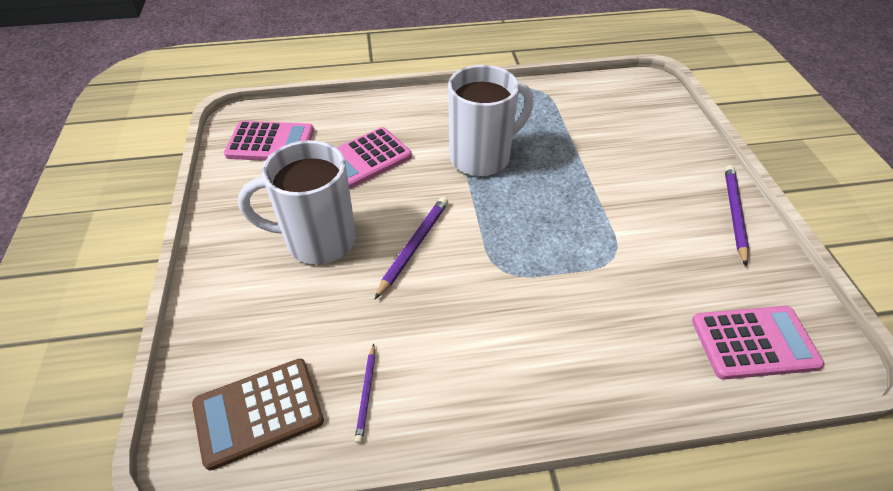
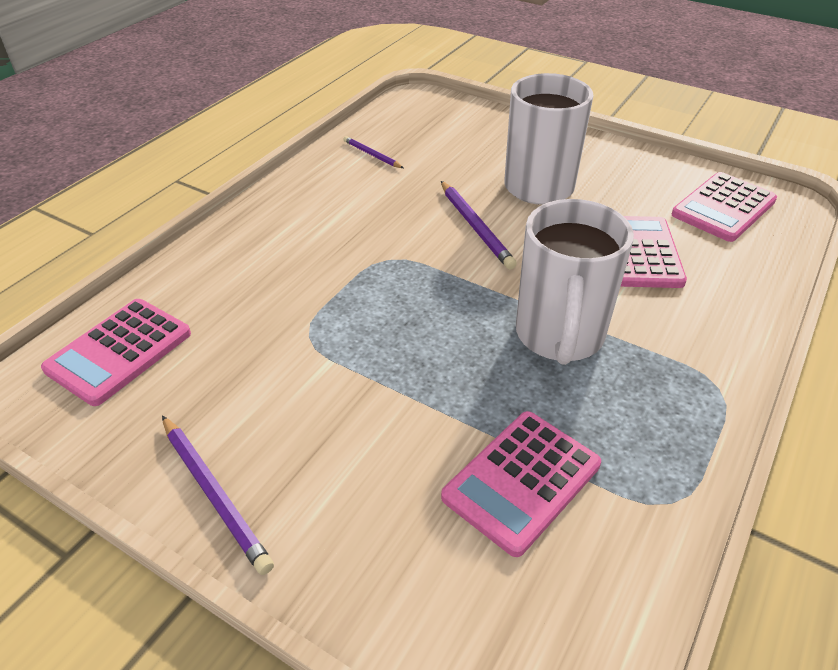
camera: 130 degrees right, 5 degrees down
(258, 413) = (413, 120): brown calculator -> none
(586, 129) = (522, 481): none -> pink calculator

